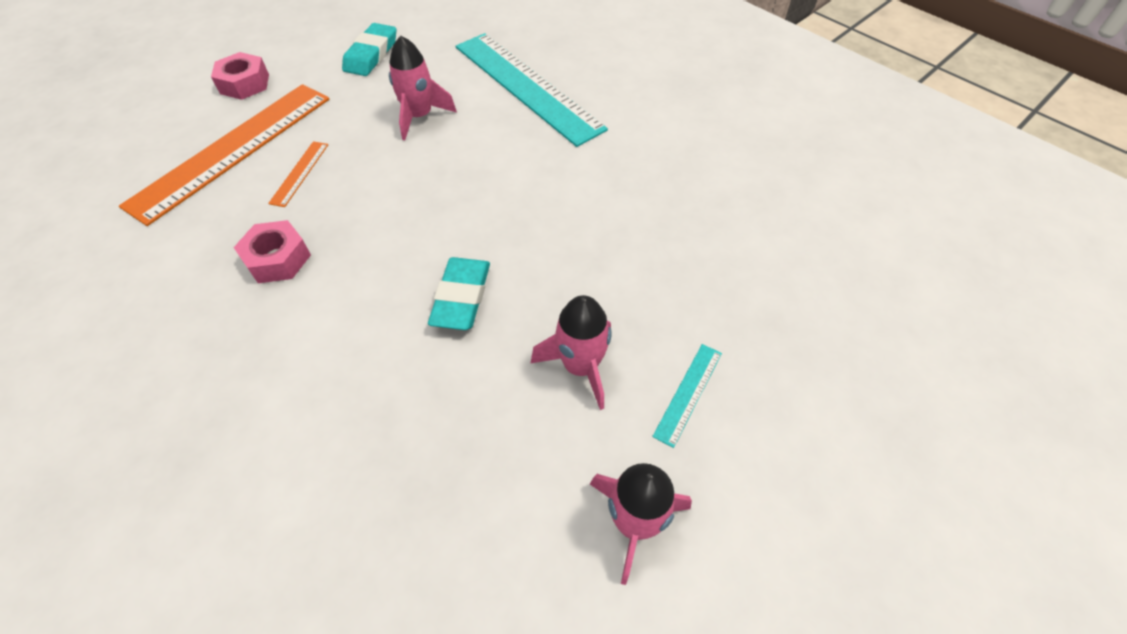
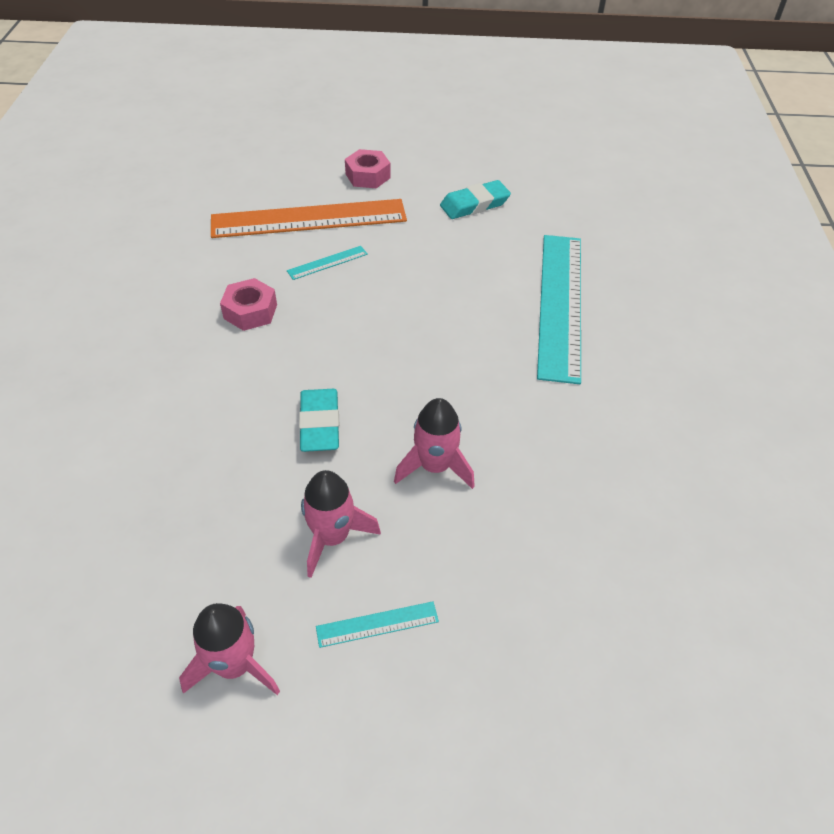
camera: 45 degrees right, 5 degrees down
(299, 173) = (327, 262): orange ruler -> turquoise ruler
(419, 116) = (450, 274): pink rocket -> pink rocket (435, 466)
(461, 297) = (320, 424): turquoise eraser -> turquoise eraser turned 60 degrees counterclockwise

